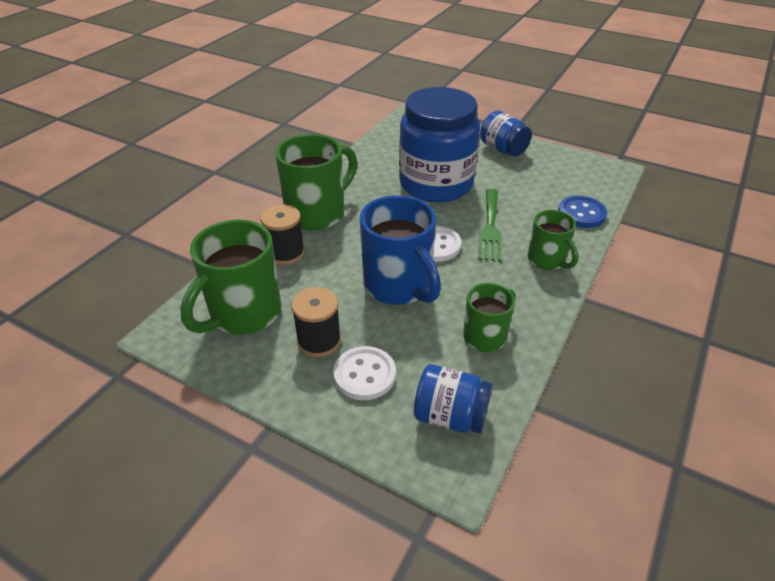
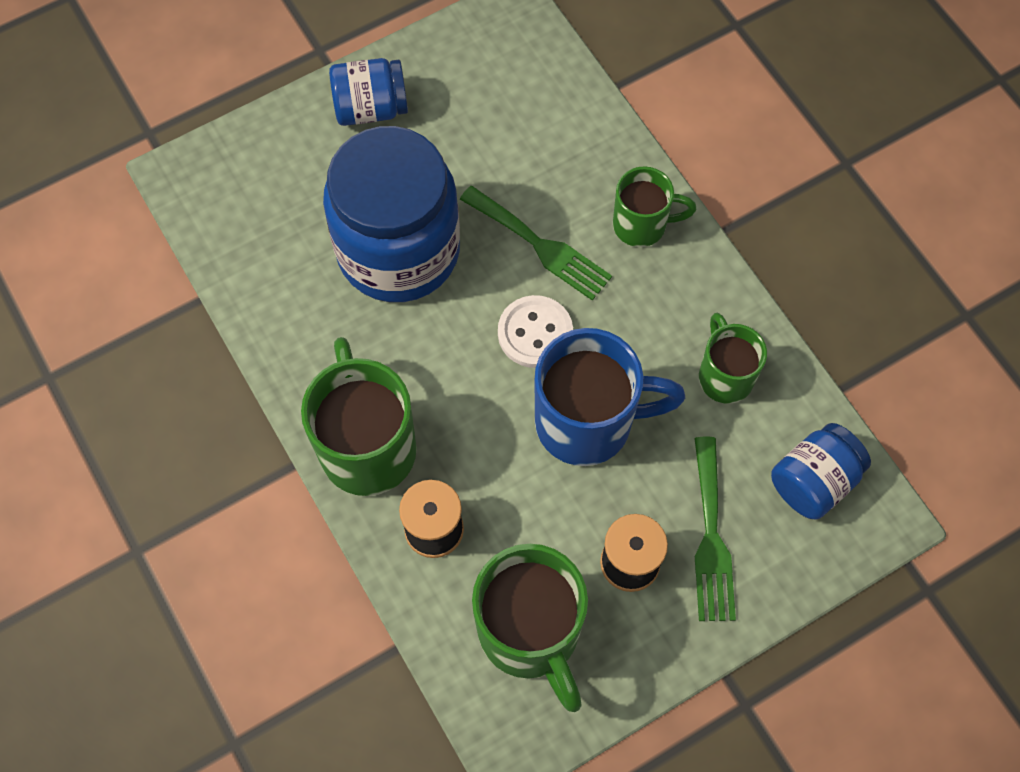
camera: 60 degrees left, 25 degrees up
(364, 374) = (711, 537): white button -> green fork
(581, 213) = (579, 121): blue button -> none

